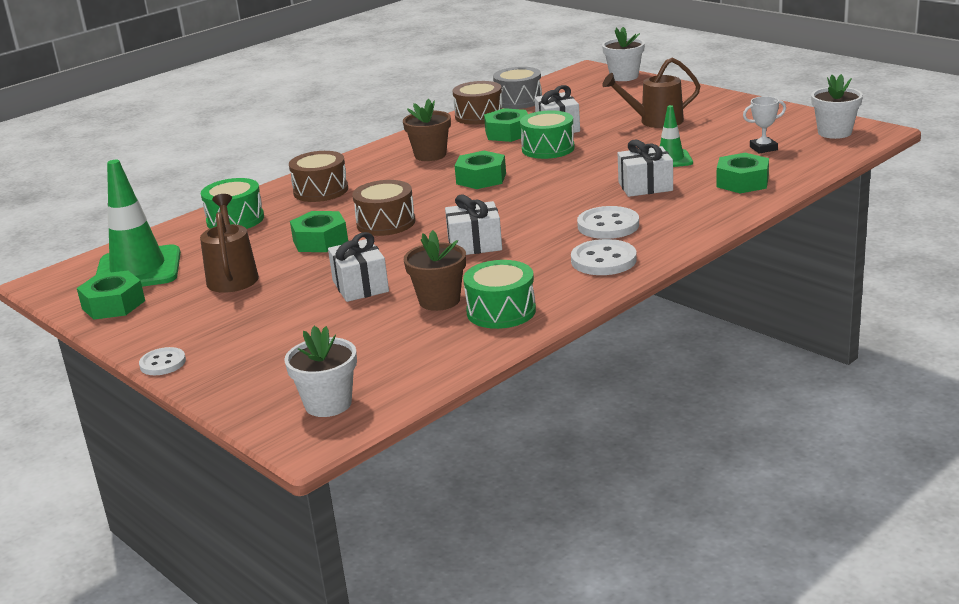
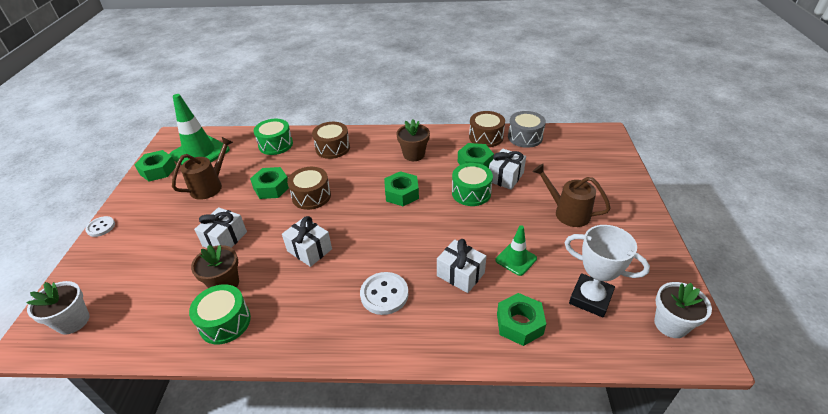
camera: 45 degrees right, 15 degrees up
(603, 260) = (330, 326): white button -> none
(624, 76) = (617, 154): white flower pot -> none
(763, 148) = (590, 298): white trophy -> white trophy, size x1.83

